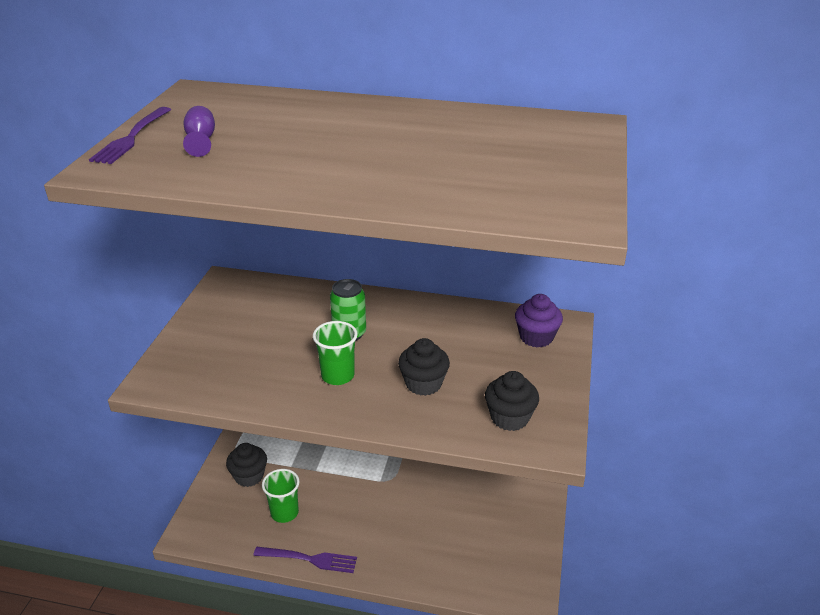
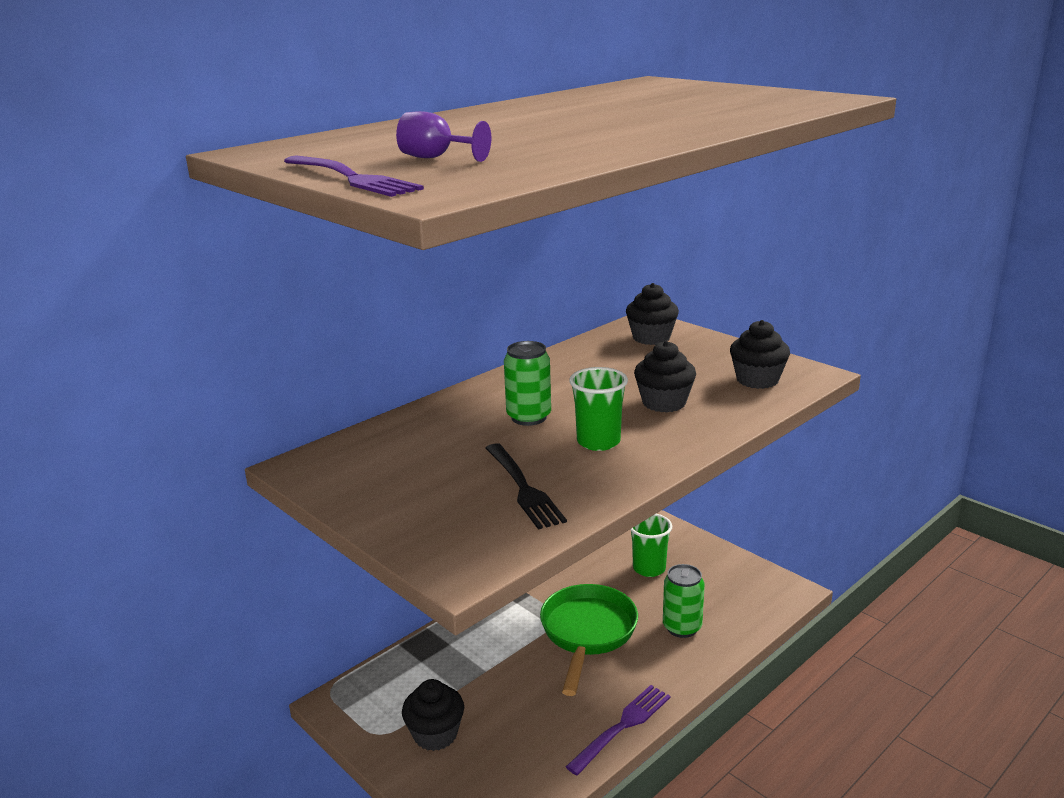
camera: 55 degrees left, 10 degrees down
(254, 369) = (523, 488): none -> black fork
(284, 513) = (530, 722): green cup -> green cup (649, 568)
(386, 501) = (587, 633): none -> green pan
(431, 549) = (682, 627): none -> green can
(536, 337) = (651, 338): purple cupcake -> black cupcake

